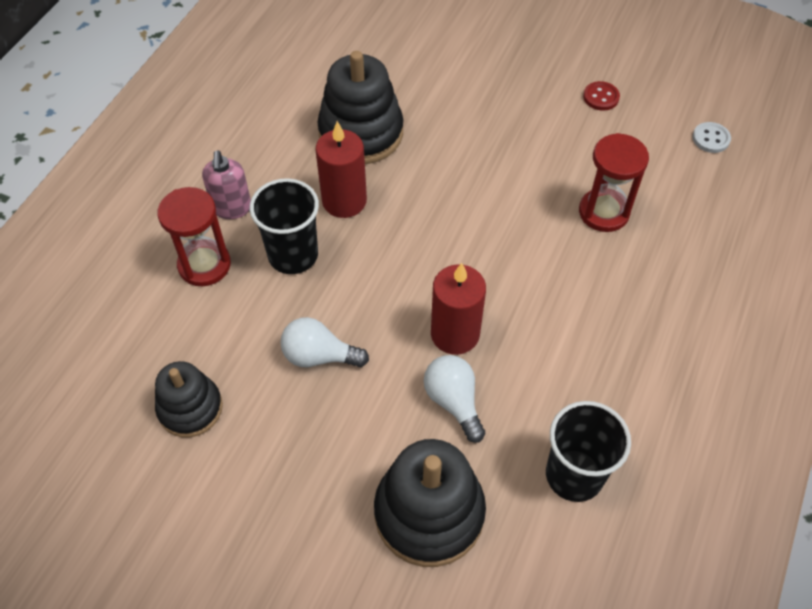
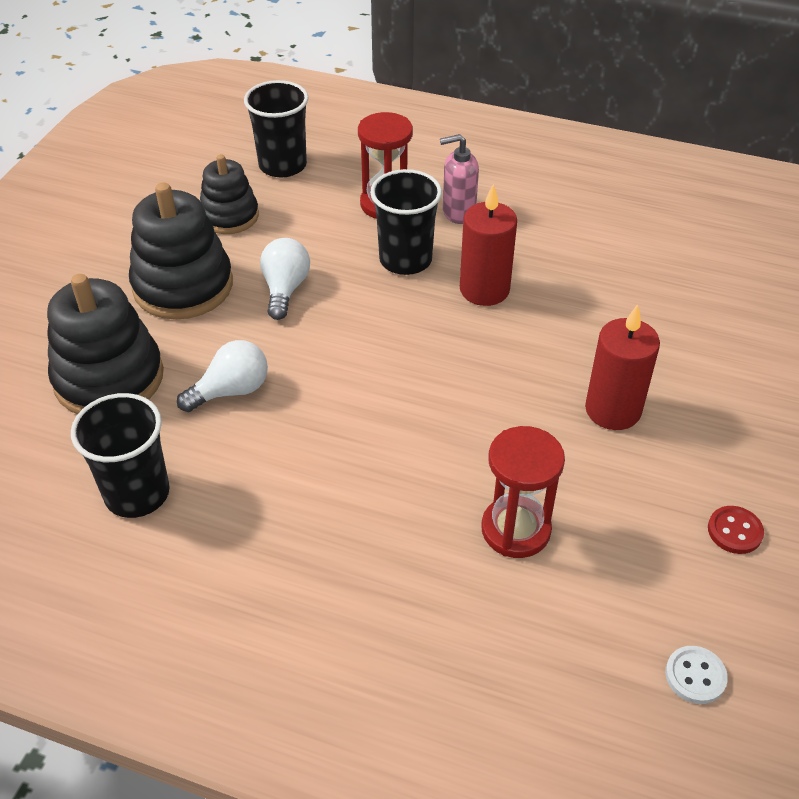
camera: 85 degrees right, 10 degrees down
(110, 356) = (282, 165): none -> black cup
(361, 133) = (588, 294): black stacking toy -> black stacking toy (183, 286)
(455, 334) = (315, 388): red candle -> red candle (613, 410)

